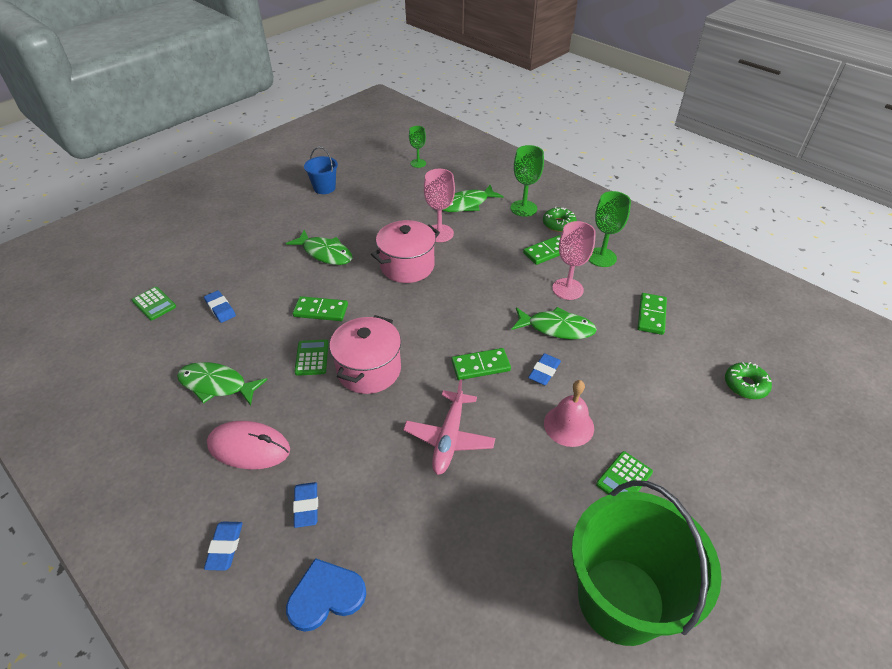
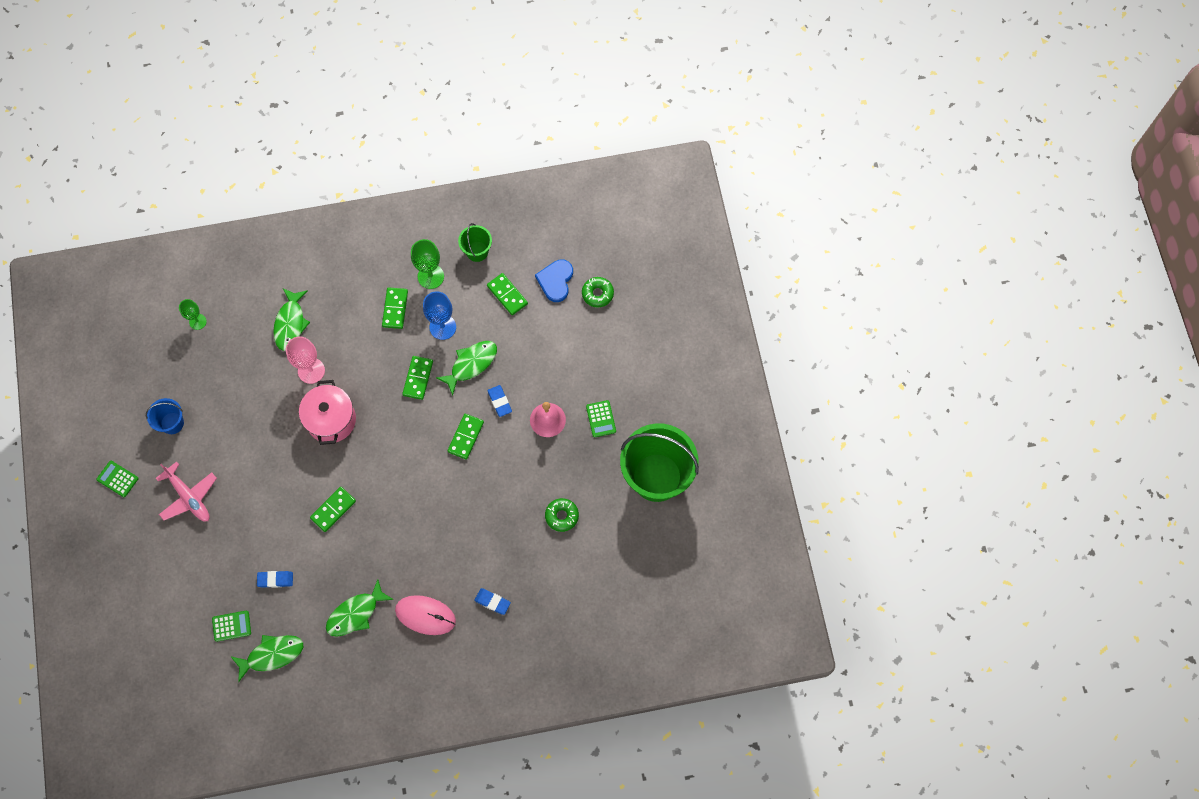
camera: 55 degrees left, 25 degrees up
(225, 547) = (487, 658): blue eraser -> none
(249, 447) = (425, 615): pink mouse -> pink mouse turned 60 degrees clockwise
(312, 358) = (376, 540): green calculator -> green calculator (117, 479)
(325, 253) = (267, 471): green fish -> green fish (272, 655)
(325, 596) = (553, 618): blue heart -> blue heart (555, 281)
(369, 370) = (416, 509): pink pot -> none
(449, 438) = (505, 494): pink plane -> pink plane (189, 497)
(502, 299) = (418, 378): none -> green domino
(523, 208) = (331, 284): green goblet -> none
(558, 224) = (371, 274): green donut -> green donut (562, 516)
(567, 289) = (442, 327): pink goblet -> blue goblet
(661, 273) = (477, 251): none -> green bucket

